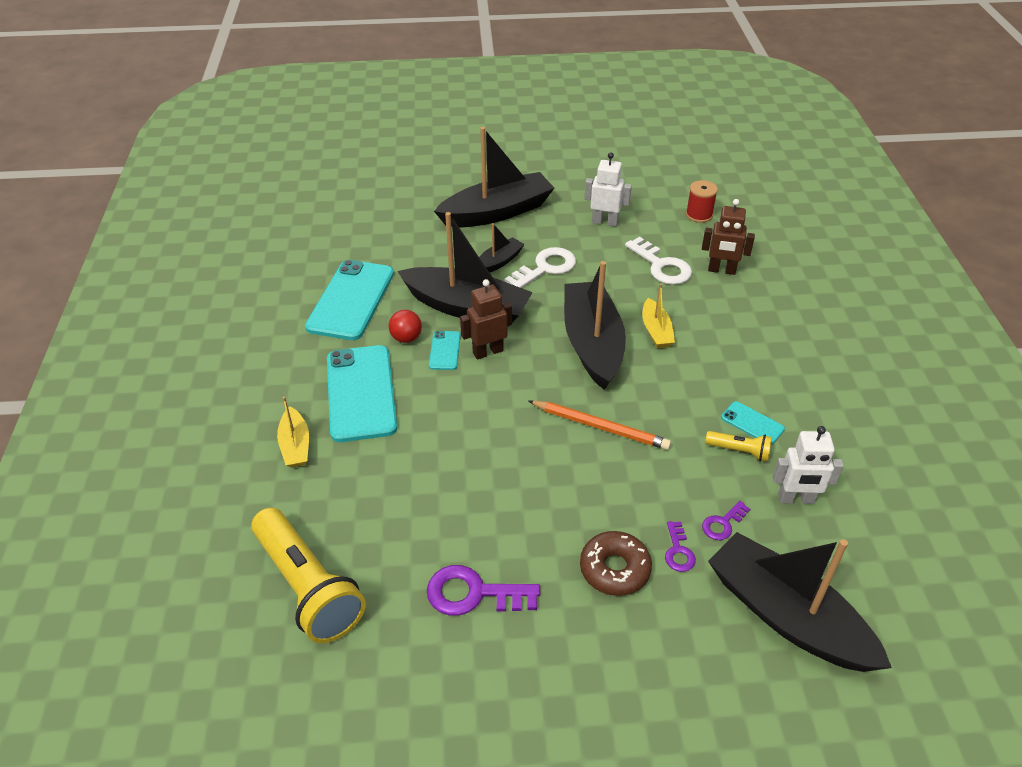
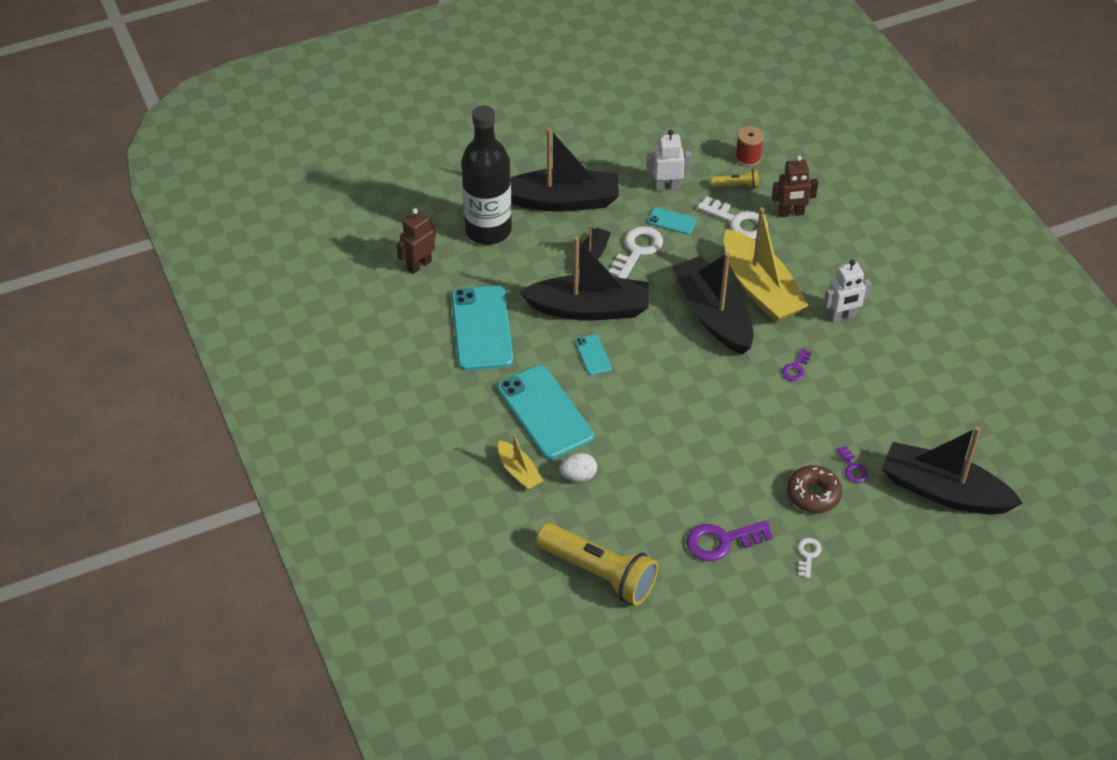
camera: 20 degrees left, 5 degrees up
(354, 468) = (578, 476): none -> white egg
(406, 338) = (553, 352): red ball -> none
(413, 221) = (488, 230): none -> black bottle
(488, 352) = (629, 346): brown robot -> brown robot (419, 265)
(497, 212) = (562, 201): black boat -> black boat turned 45 degrees clockwise
(572, 646) = (808, 555): none -> white key
(600, 427) = (753, 387): orange pencil -> none
(656, 331) = (760, 288): yellow boat -> yellow boat, size x2.06
(723, 524) = (876, 438): purple key -> purple key (796, 368)
(740, 451) = (867, 377): yellow flashlight -> yellow flashlight (737, 186)
(752, 423) = (868, 351): turquoise phone -> turquoise phone (671, 221)
(796, 499) = (921, 404): white robot -> white robot (842, 316)

